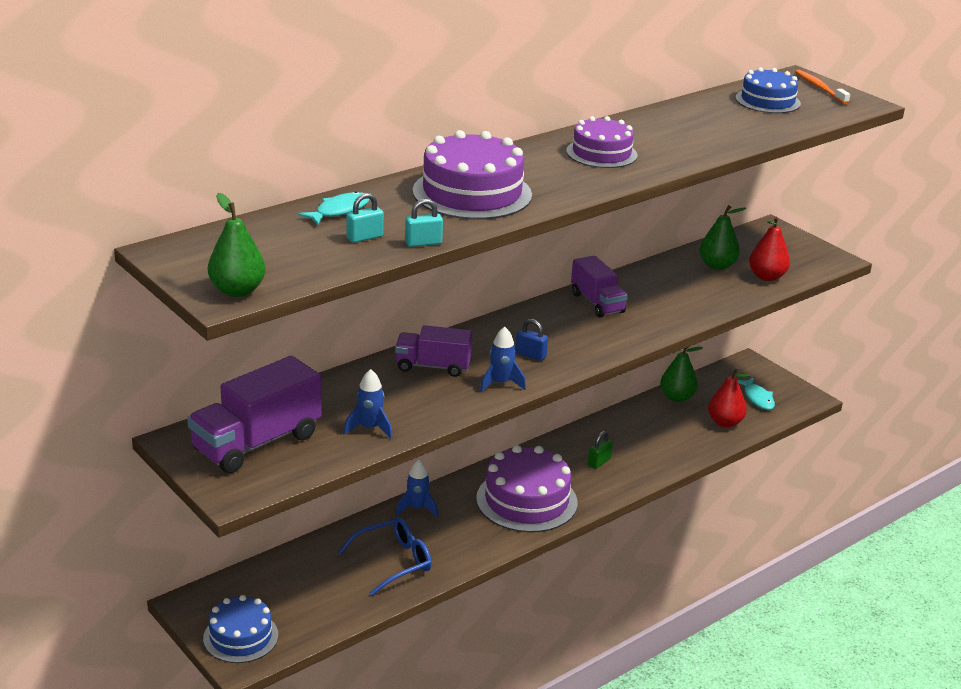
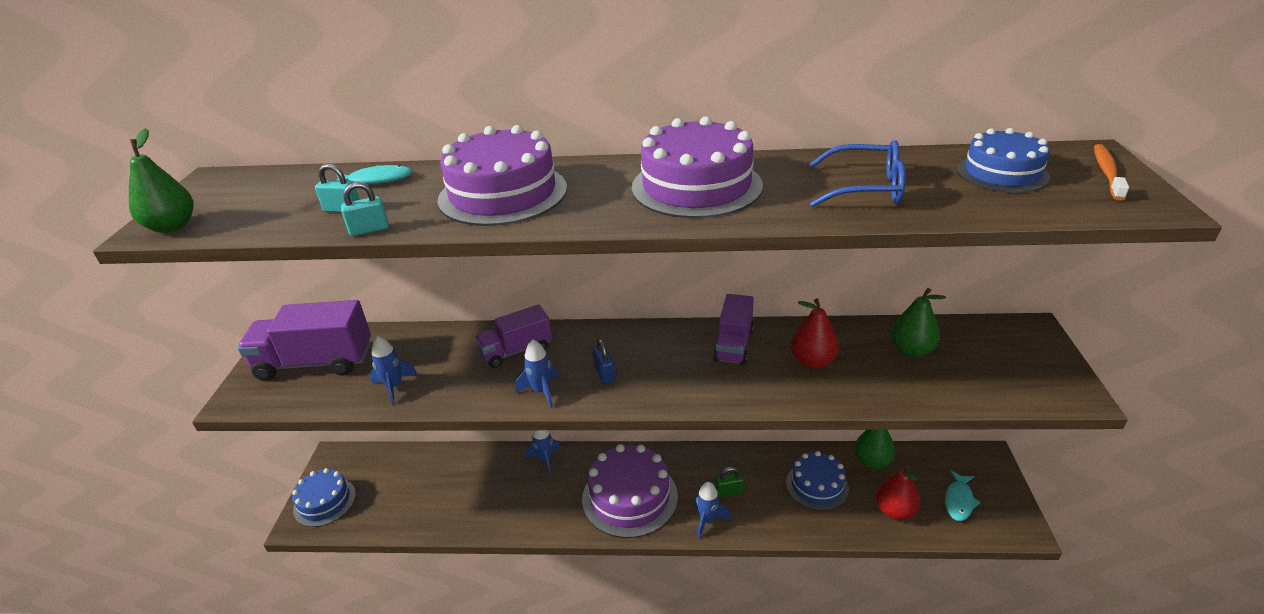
camera: 45 degrees right, 5 degrees up
(394, 562) = (477, 498): blue glasses -> blue glasses (866, 188)
(423, 243) = (369, 230): turquoise padlock -> turquoise padlock turned 45 degrees counterclockwise
(433, 366) = (516, 351): purple truck -> purple truck turned 75 degrees counterclockwise
(601, 153) = (696, 186): purple cake -> purple cake, size x1.57
(606, 487) = (708, 520): none -> blue rocket
(657, 430) = (817, 485): none -> blue cake
(766, 277) = (956, 384): red pear -> red pear (812, 361)

